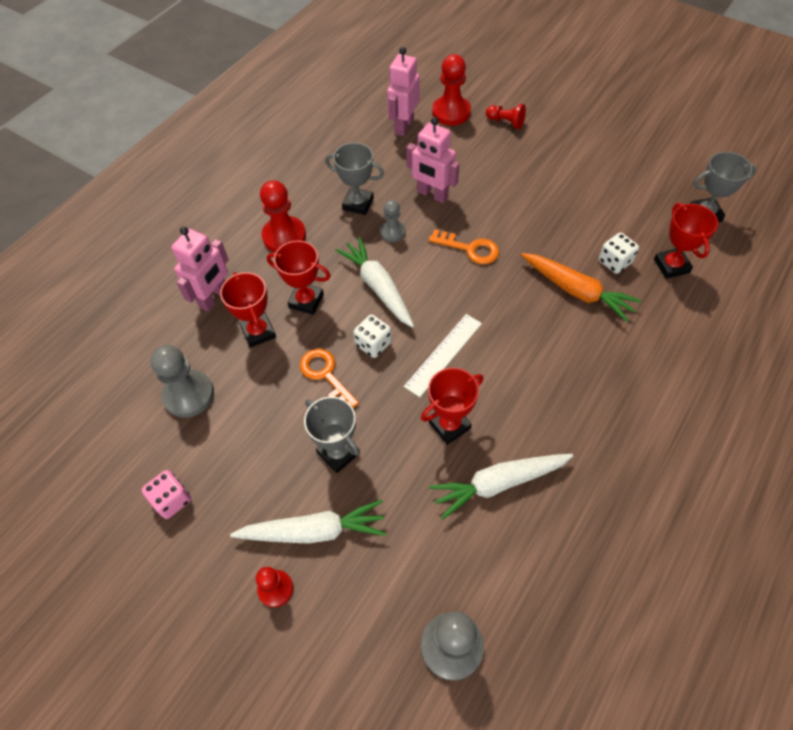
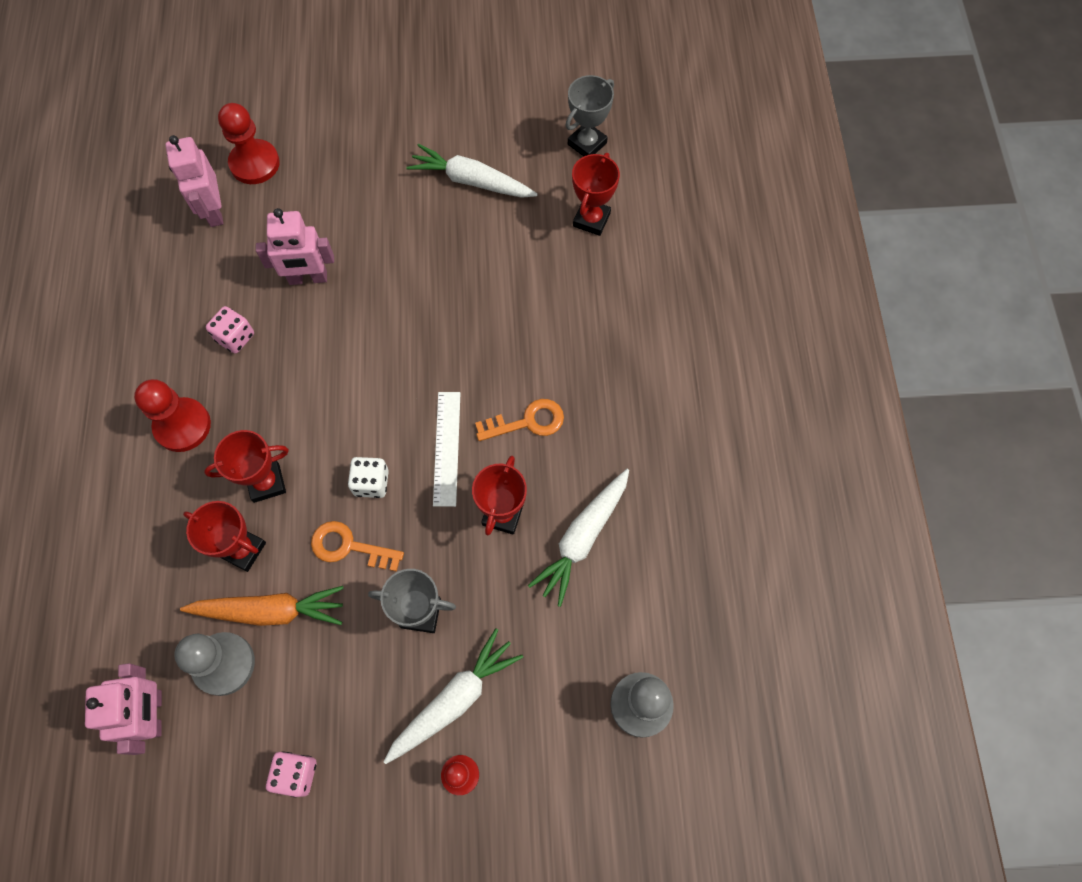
camera: 40 degrees left, 10 degrees up
(214, 298) = (161, 545): pink robot -> pink robot (154, 714)
(358, 204) = (235, 337): grey trophy -> pink dice
(378, 287) = (330, 419): white carrot -> white carrot (471, 181)
(392, 232) = (298, 348): grey pawn -> none
(469, 249) = (391, 318): orange key -> orange key (527, 422)
(506, 122) = (324, 143): red pawn -> none
(576, 291) = (524, 300): orange carrot -> orange carrot (270, 611)
(614, 262) = (539, 247): white dice -> none
(671, 266) = (591, 220): red trophy -> red trophy turned 75 degrees clockwise

